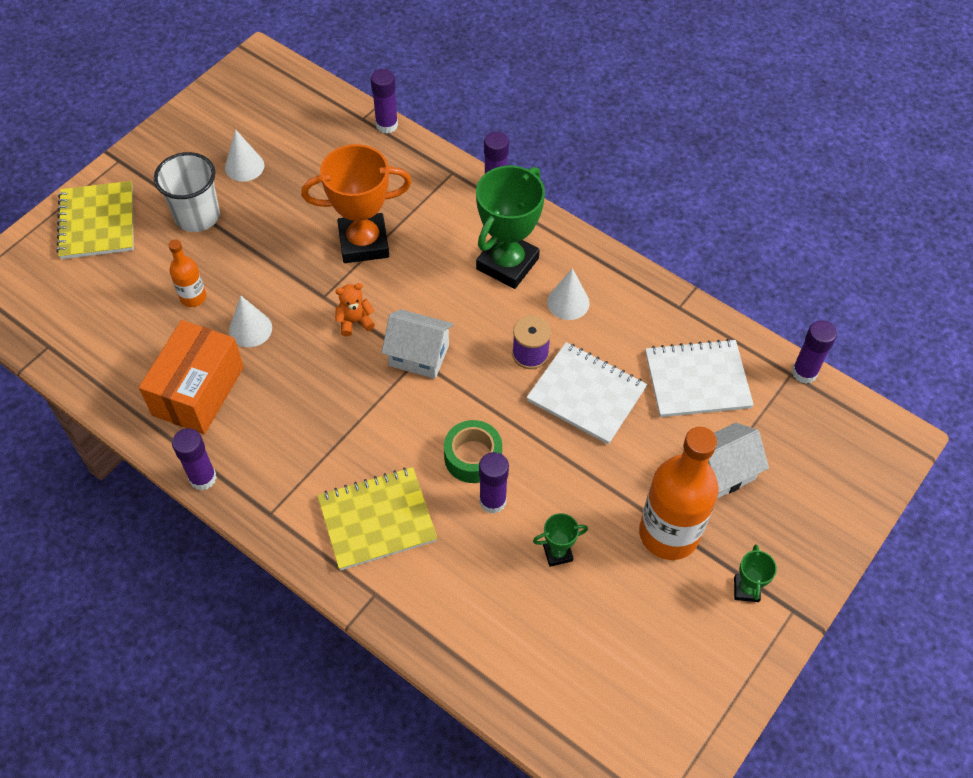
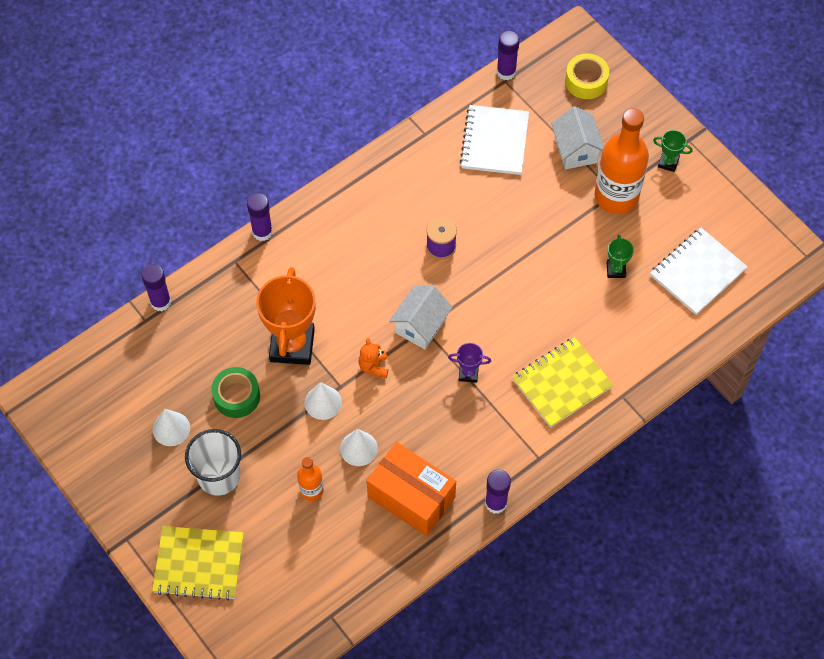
camera: 75 degrees left, 5 degrees up
(368, 416) = (468, 373): none -> purple trophy
(377, 520) = (562, 383): yellow notebook -> yellow notebook turned 60 degrees clockwise
(473, 457) = (524, 307): green tape -> green tape (236, 396)
(492, 501) = (564, 302): purple glue stick -> none
(507, 264) = (347, 242): green trophy -> none
(568, 302) = (399, 208): white cone -> white cone (323, 402)
(586, 394) = (488, 217): white notebook -> white notebook (697, 272)
(831, 465) = (586, 81): none -> yellow tape

